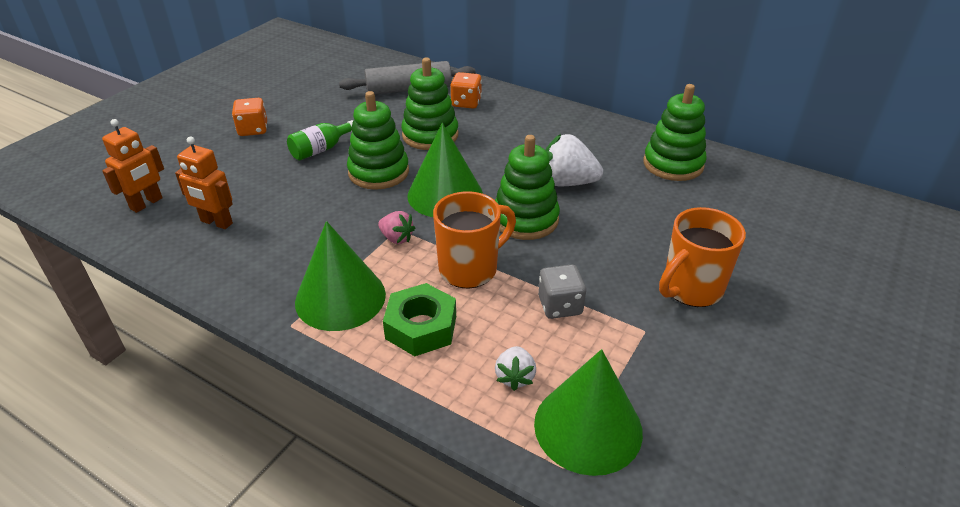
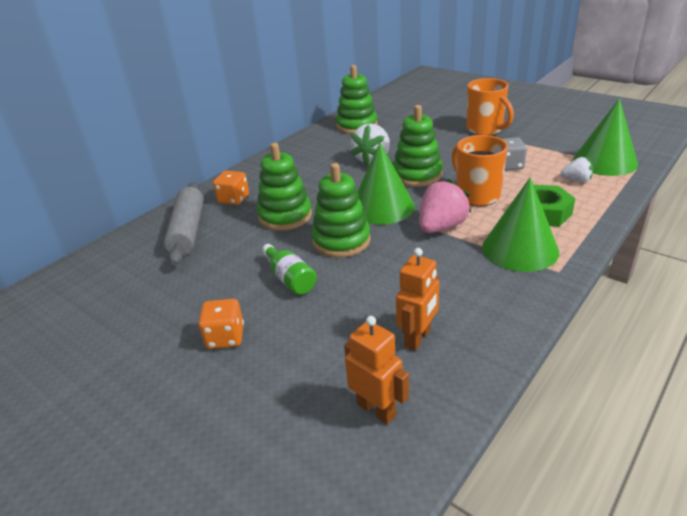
camera: 80 degrees left, 5 degrees down
(396, 238) = (441, 227): pink strawberry -> pink strawberry, size x1.75

